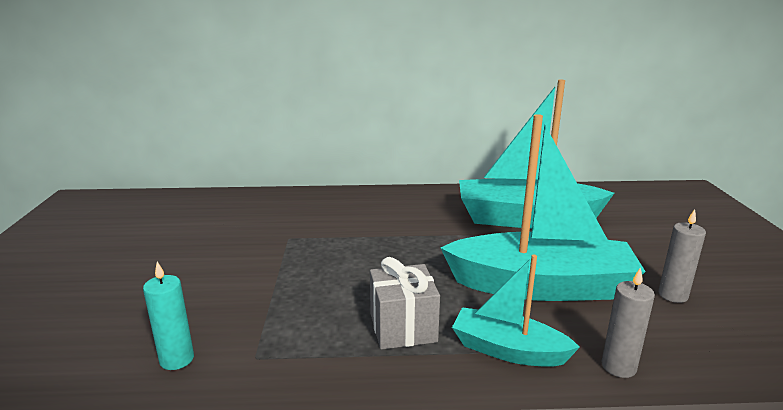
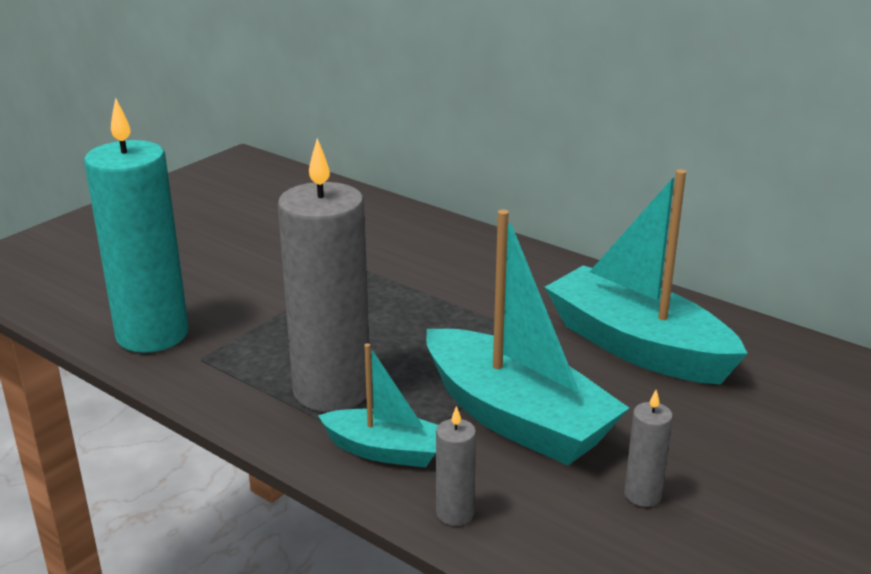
camera: 40 degrees right, 5 degrees up
(177, 359) = (152, 334): turquoise candle -> turquoise candle, size x2.39
(403, 328) = (332, 390): grey gift -> grey candle
(508, 350) = (385, 451): turquoise boat -> turquoise boat turned 135 degrees clockwise

